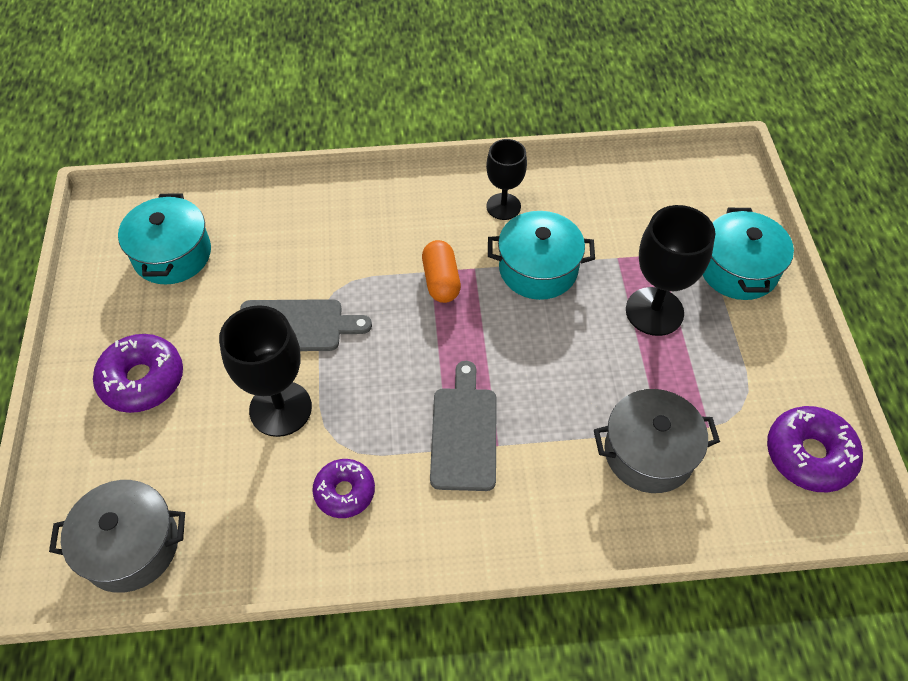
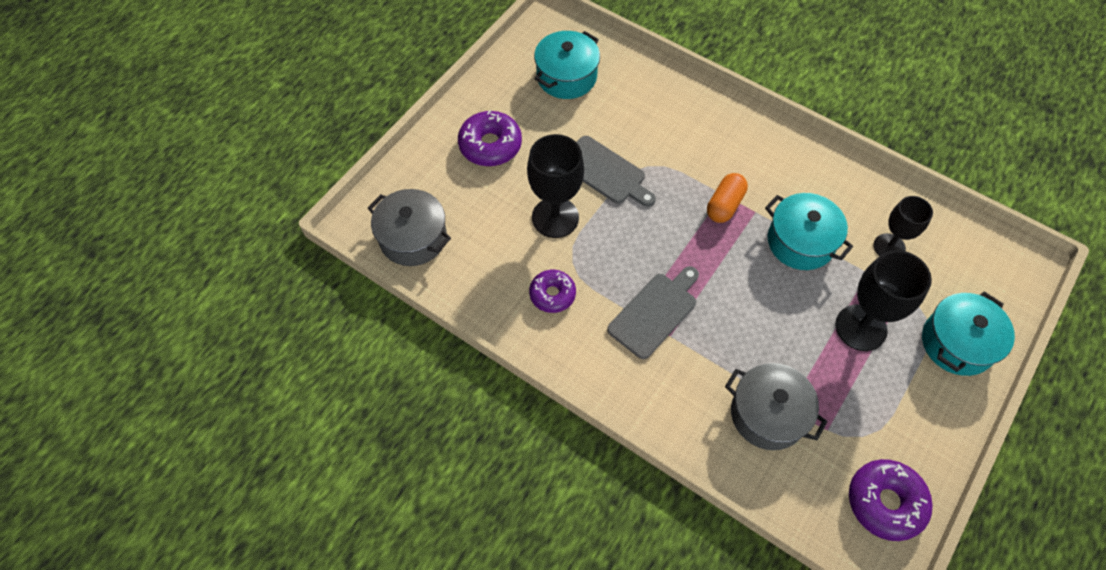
camera: 40 degrees right, 5 degrees up
(503, 206) = (814, 182): black goblet -> black goblet (889, 247)

